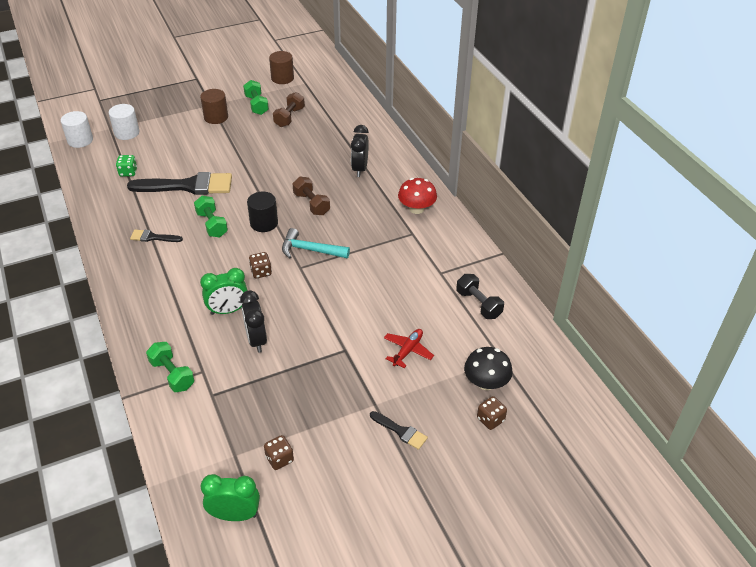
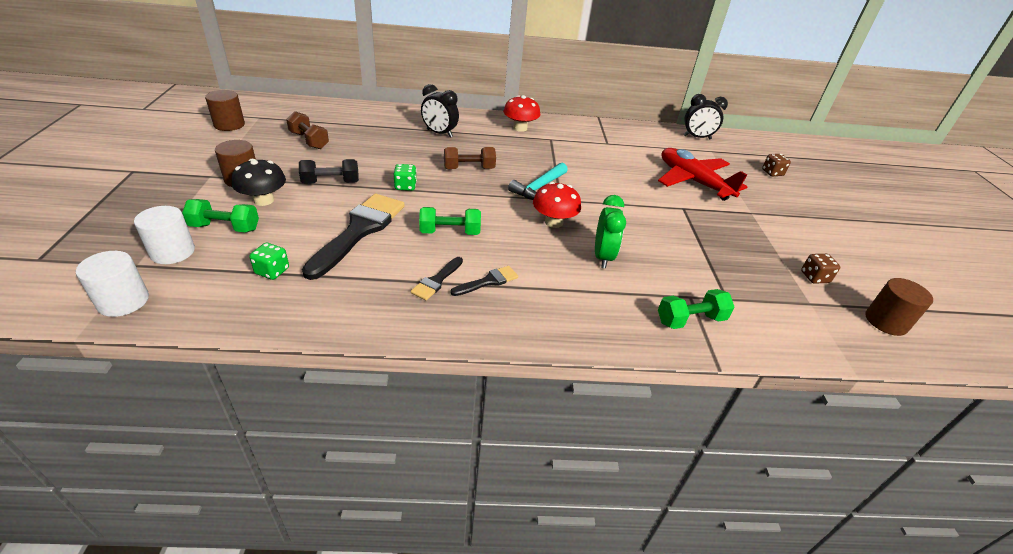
camera: 70 degrees left, 5 degrees down
(235, 515) = (886, 321): green clock -> brown cylinder
(256, 105) = (257, 151): green dumbbell -> green dumbbell (225, 228)
(256, 340) = (654, 250): black clock -> black clock (697, 137)
(259, 183) = (405, 186): none -> green dice
(261, 272) = (553, 222): brown dice -> red mushroom
(264, 223) = (476, 200): black cylinder -> none
(401, 431) = (782, 210): black brush -> black brush (488, 281)
(408, 351) = (693, 181): red plane -> red plane, size x1.96
(478, 304) = (651, 141): black dumbbell -> black dumbbell (331, 182)
(486, 382) = (735, 163): black mushroom -> black mushroom (264, 200)

